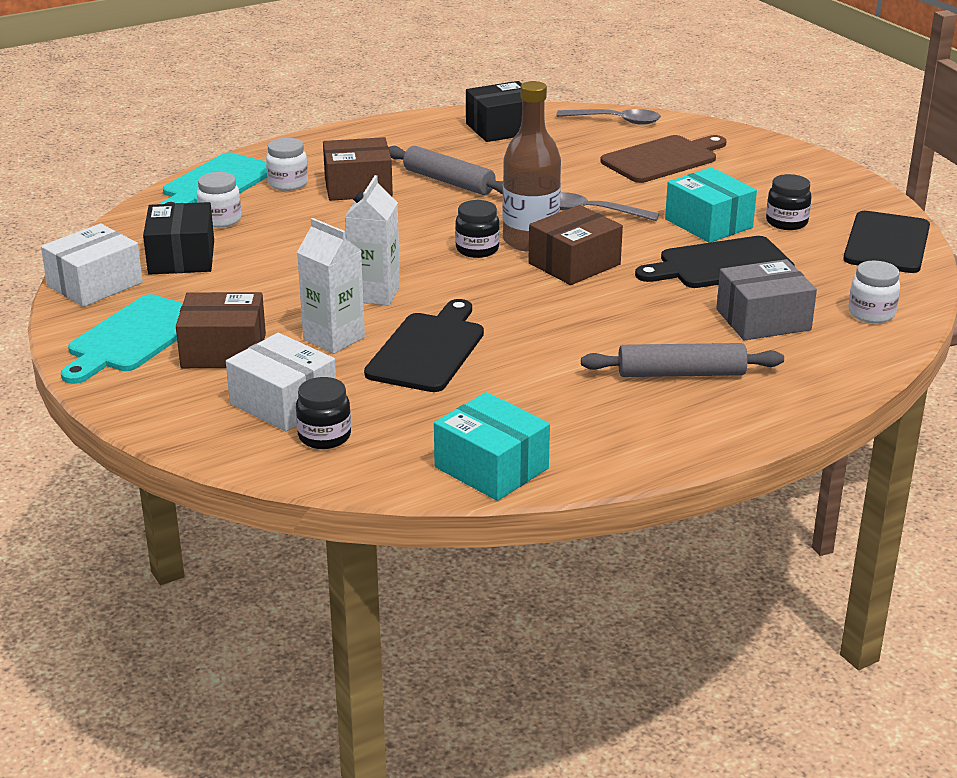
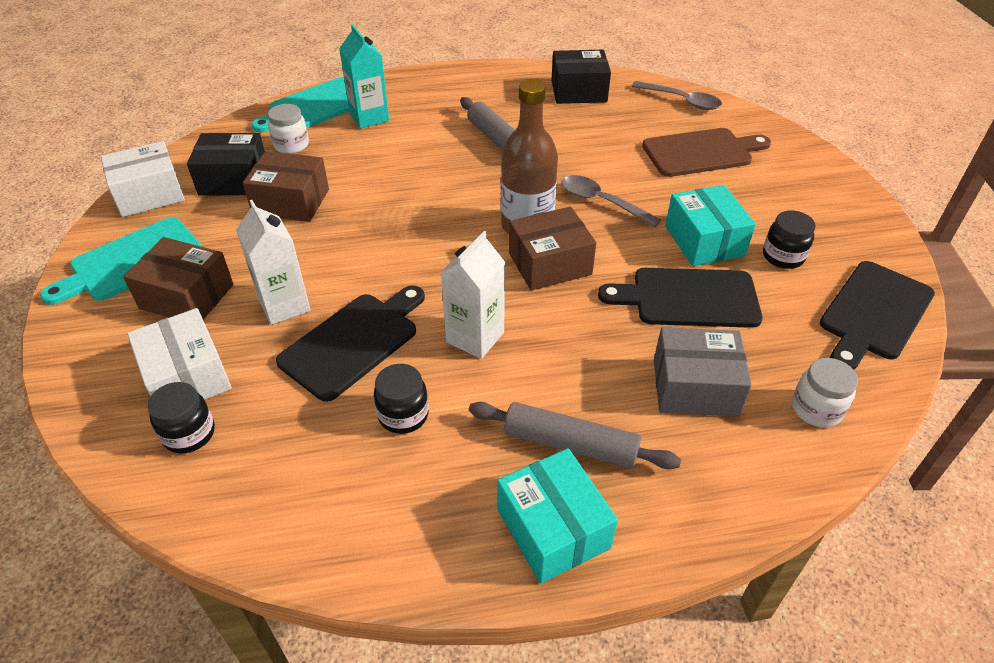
camera: 20 degrees right, 15 degrees up
(182, 257) = (233, 179): black box -> black box turned 75 degrees clockwise
(288, 183) = (369, 117): white jar -> turquoise carton
(358, 187) = (421, 132): brown box -> brown box (291, 201)
(374, 294) = (354, 258): white carton -> white carton (475, 337)
(477, 249) = (474, 225): black jar -> black jar (403, 415)
(491, 468) = (305, 530): turquoise box -> turquoise box (553, 528)

